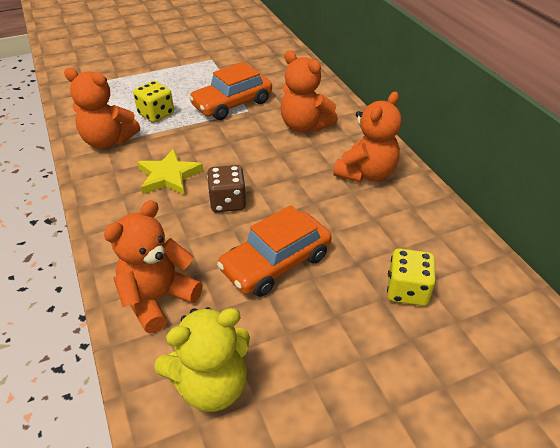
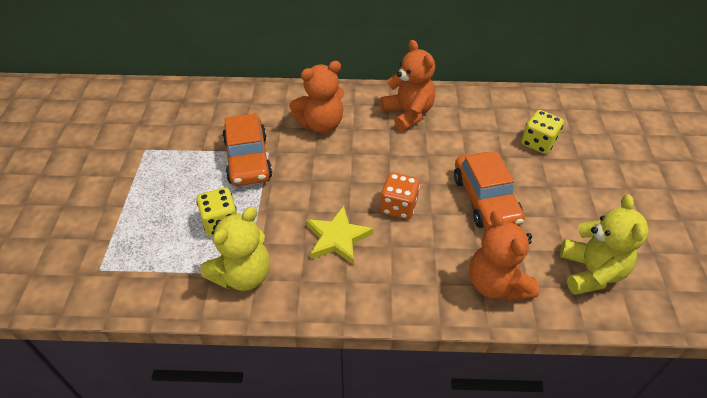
camera: 65 degrees left, 5 degrees up
(108, 141) = (243, 275): orange teddy bear -> yellow teddy bear
(228, 202) = (398, 206): brown dice -> orange dice

